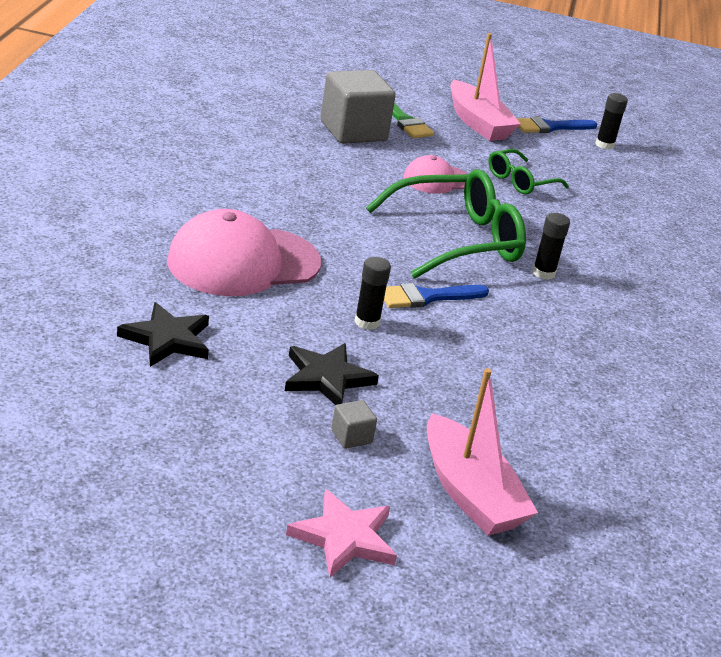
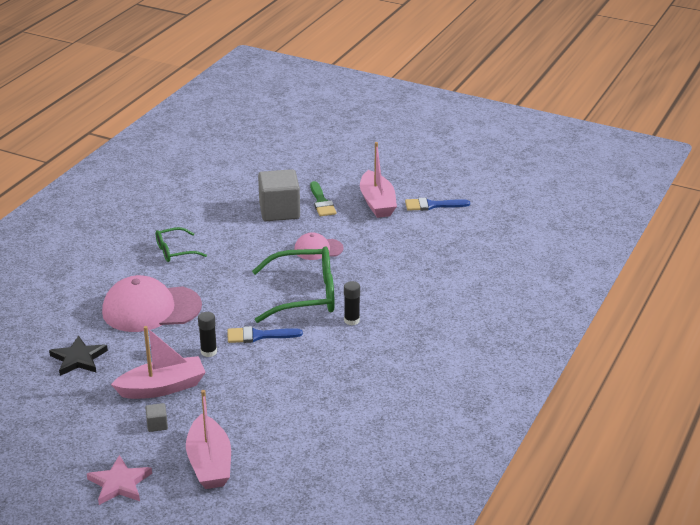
camera: 20 degrees right, 0 degrees up
(327, 378) = (162, 387): black star -> pink boat
(520, 181) = (379, 250): green glasses -> green glasses (174, 251)
(604, 145) = (466, 220): black glue stick -> none

